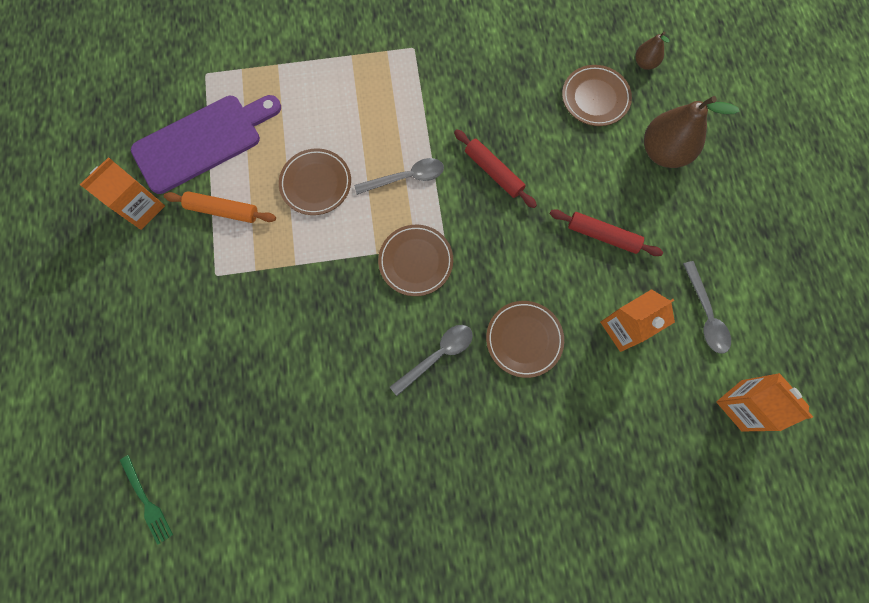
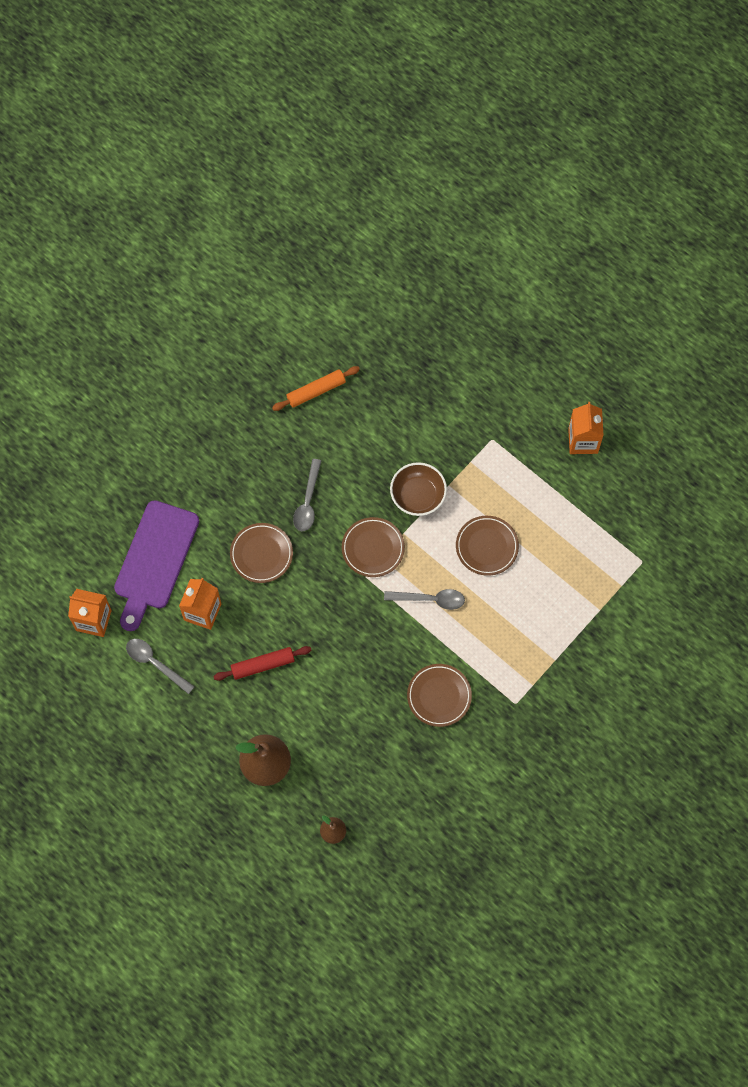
camera: 140 degrees right, 5 degrees down
(147, 502) = (403, 297): green fork -> none
(203, 141) = (591, 514): purple cutting board -> purple cutting board (155, 560)
(223, 210) = (529, 481): orange rolling pin -> orange rolling pin (316, 391)
(331, 277) = (418, 496): none -> brown bowl
(406, 178) = (430, 599): grey spoon -> grey spoon turned 120 degrees counterclockwise
(493, 172) = (374, 652): red rolling pin -> none
(595, 98) = (348, 770): brown plate -> brown plate (439, 696)

